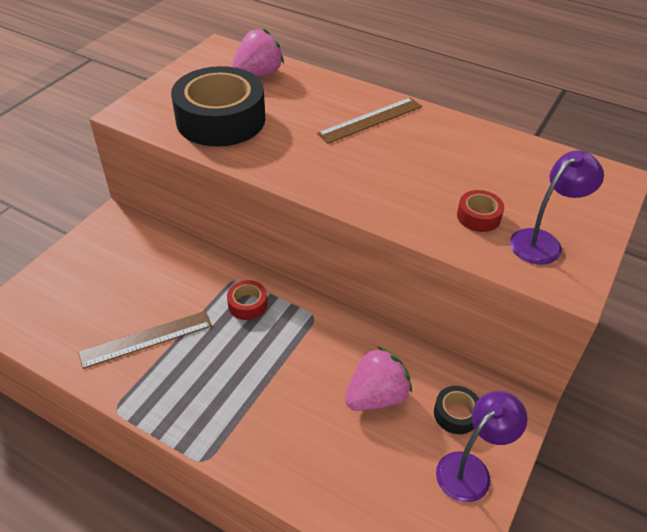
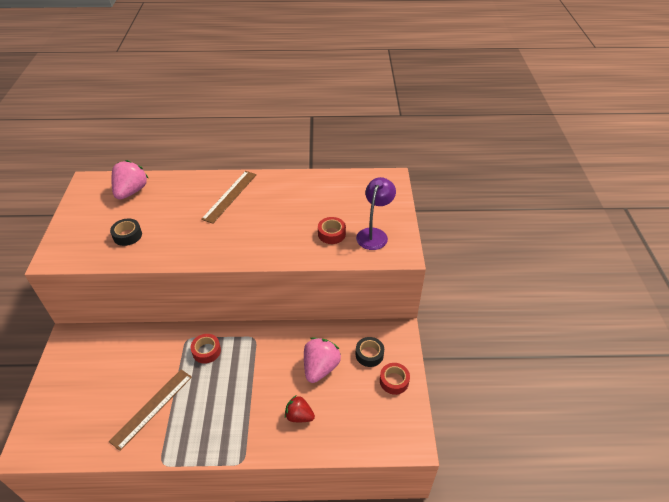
camera: 30 degrees left, 0 degrees up
(221, 119) = (127, 235): black tape -> black tape, size x0.42
(310, 444) = (299, 416): none -> red strawberry
(471, 469) = (394, 381): purple lamp -> red tape

